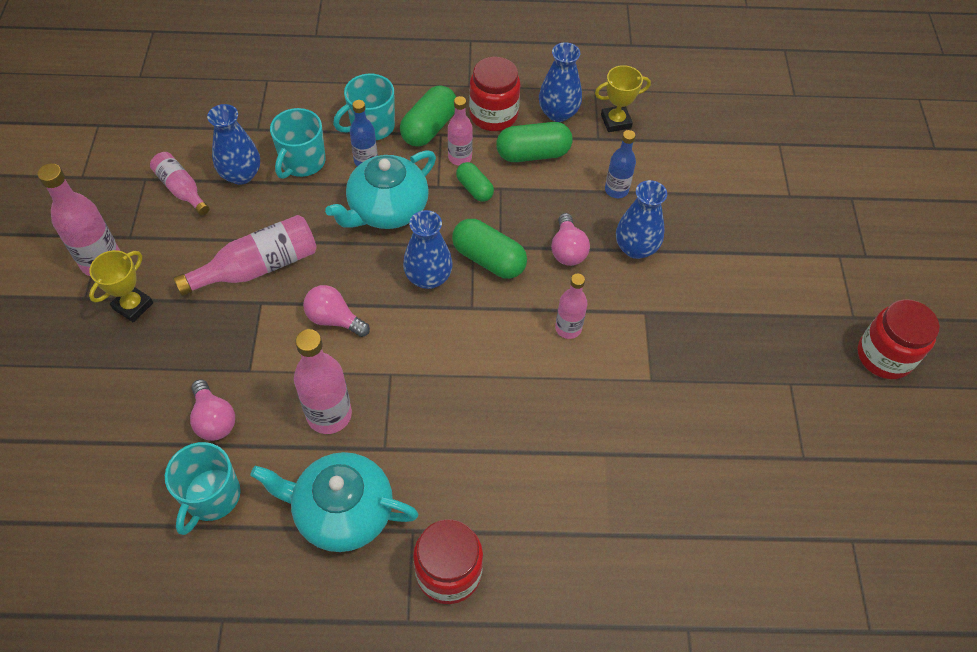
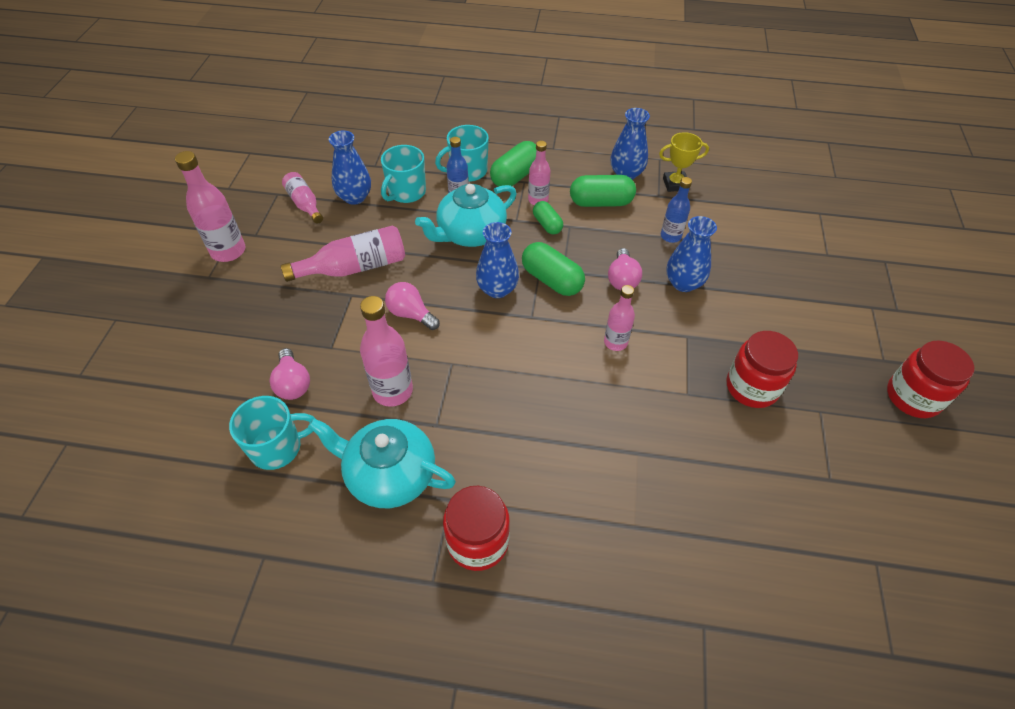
camera: 10 degrees right, 5 degrees down
(133, 306) = (246, 287): yellow trophy -> none
(211, 496) = (277, 447): turquoise mug -> turquoise mug turned 135 degrees counterclockwise
(493, 115) = (571, 171): red jar -> red jar (752, 387)

